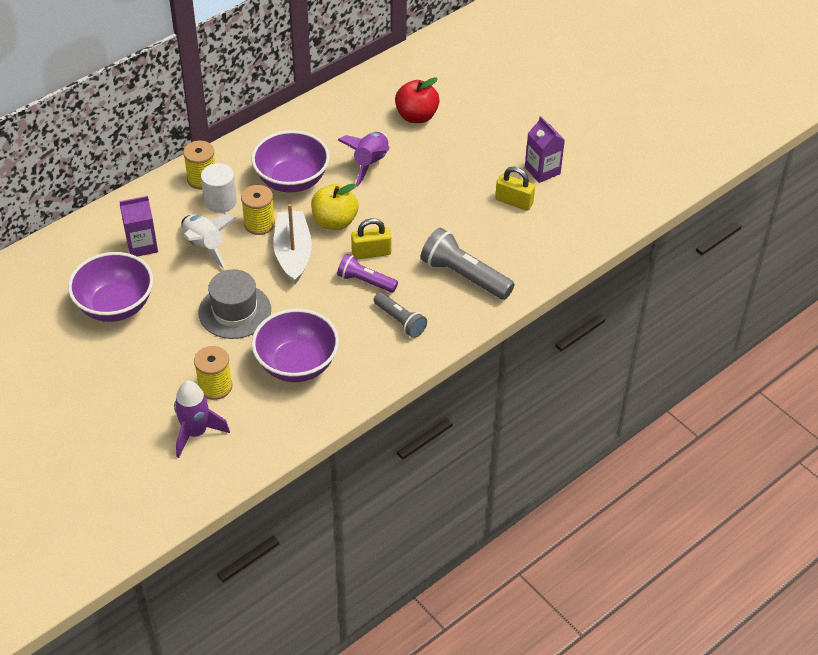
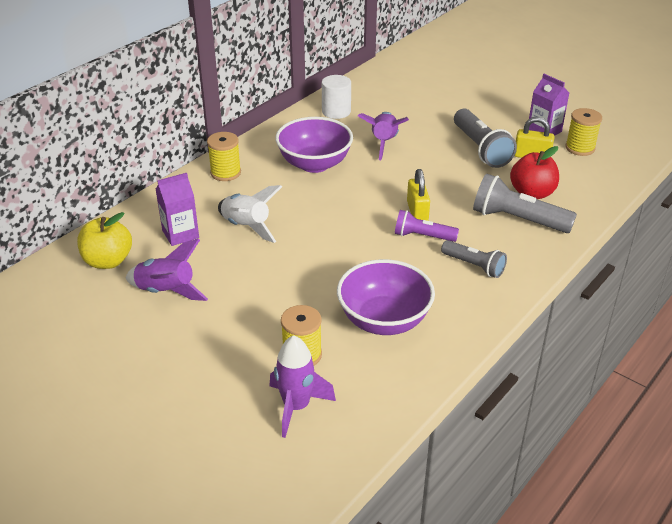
camera: 10 degrees left, 10 degrees down
(115, 306) = (166, 291): purple bowl -> purple rocket
(220, 201) = (250, 188): white cylinder -> white cylinder (336, 111)
(234, 311) = (298, 280): grey hat -> none
(259, 224) = (295, 202): yellow spool -> yellow spool (580, 148)
(293, 253) = (339, 222): white boat -> none
(334, 222) = (370, 191): yellow apple -> yellow apple (108, 261)
(371, 253) = (417, 212): yellow padlock -> yellow padlock turned 75 degrees counterclockwise
(416, 116) = (410, 105): red apple -> red apple (532, 193)
(466, 185) = (481, 149): none -> grey flashlight

